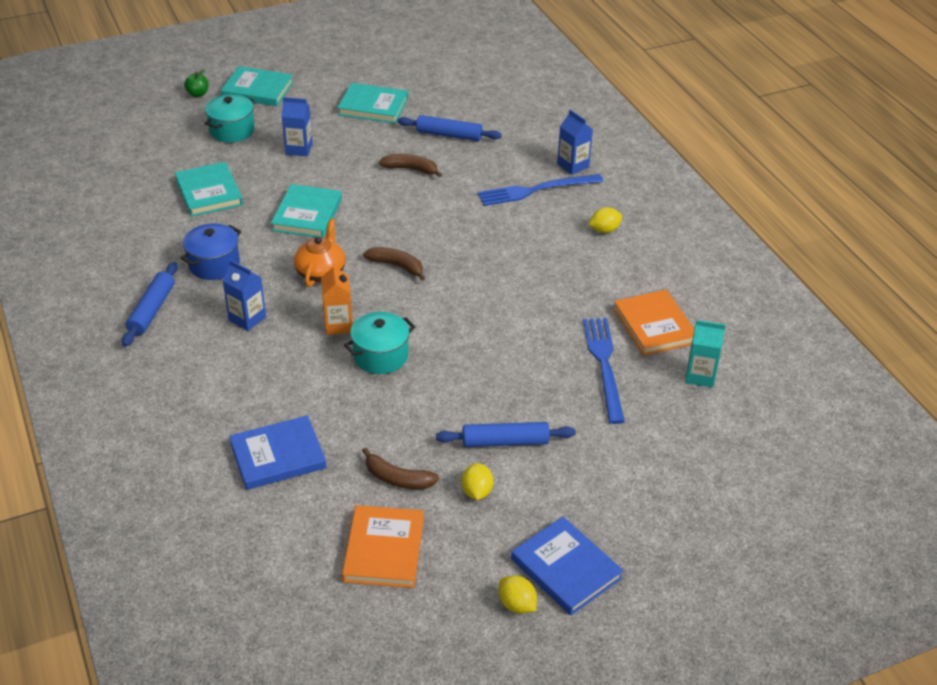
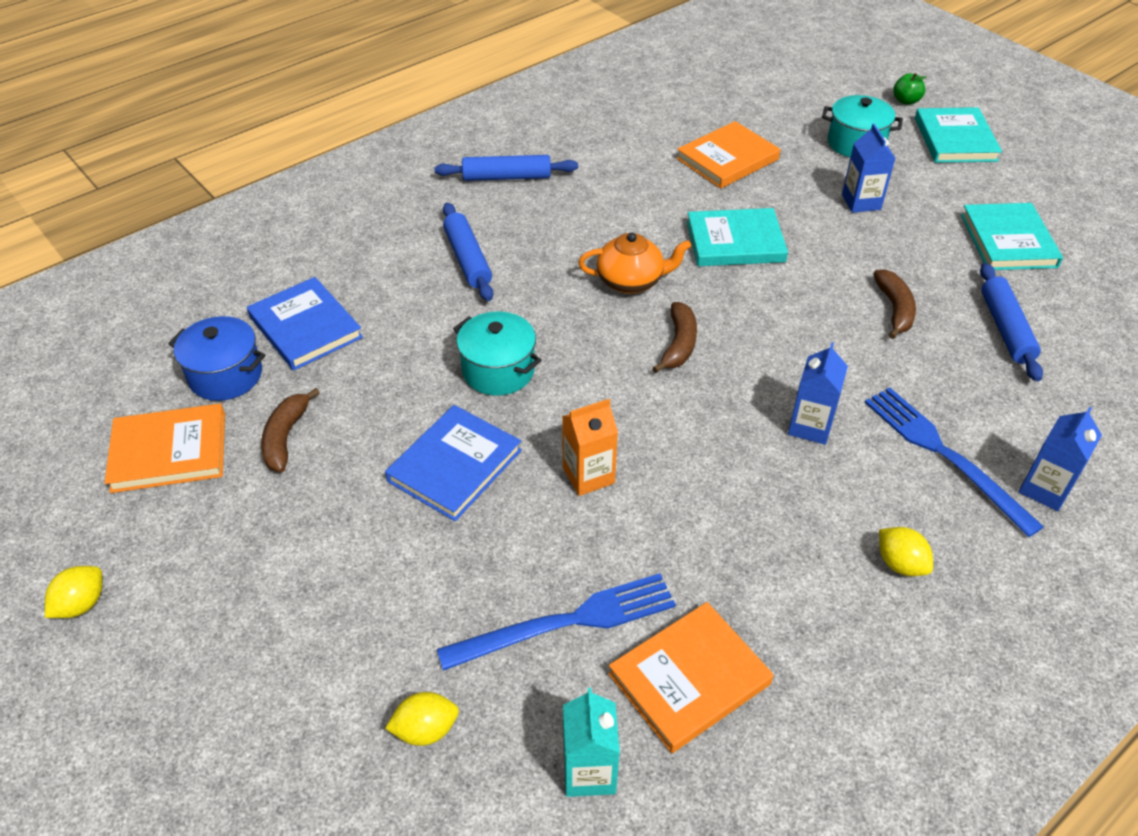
camera: 75 degrees right, 5 degrees up
(209, 192) = (727, 159): turquoise book -> orange book
(214, 264) = (602, 197): blue pot -> blue pot (226, 375)
(247, 318) = (521, 245): blue carton -> blue carton (810, 426)
(338, 325) = (541, 320): orange carton -> orange carton (588, 475)
(477, 491) = (274, 520): yellow lemon -> yellow lemon (425, 730)
(505, 441) = (372, 531): blue rolling pin -> blue rolling pin (468, 259)
(566, 568) = (144, 648): blue book -> blue book (455, 466)

